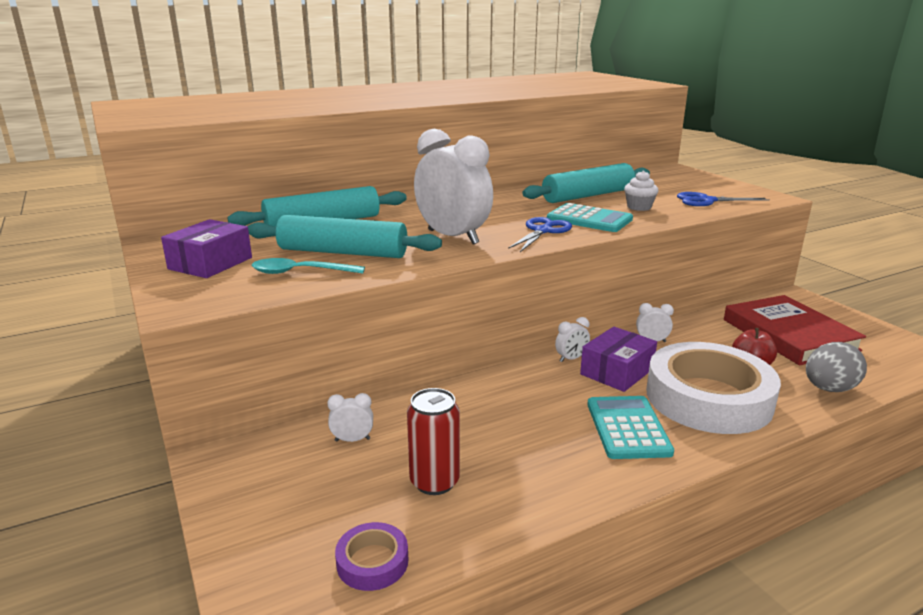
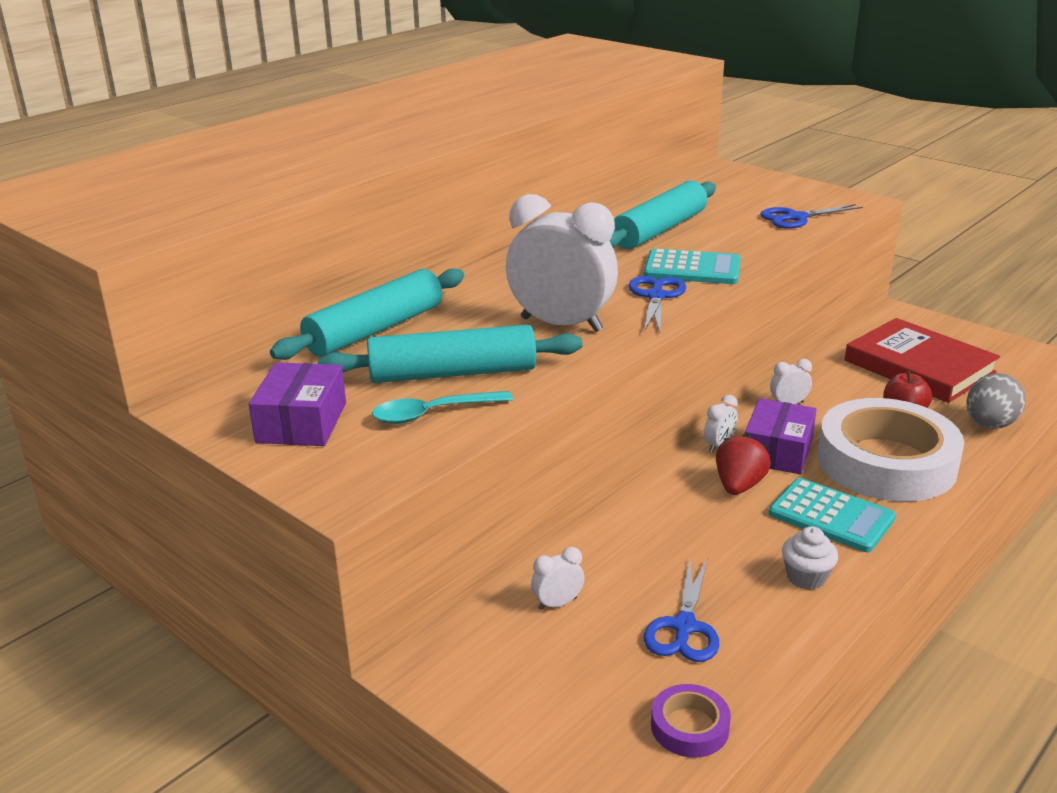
camera: 20 degrees left, 5 degrees up
(434, 482) = (684, 627): red can -> blue scissors
(565, 389) = (739, 486): none -> red strawberry
(627, 428) = (831, 516): turquoise calculator -> turquoise calculator turned 150 degrees clockwise
(639, 207) = (731, 240): white cupcake -> white cupcake (806, 577)

